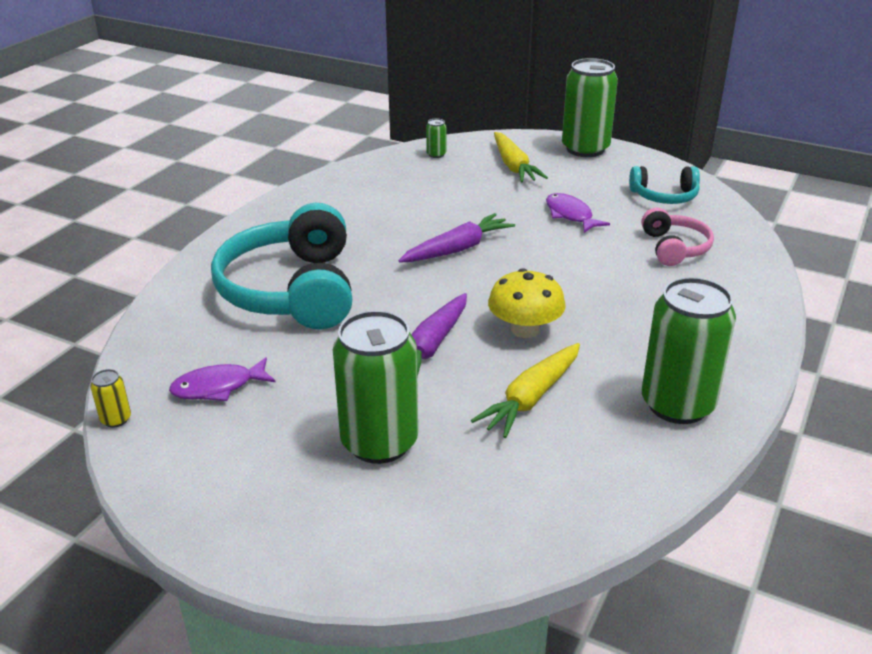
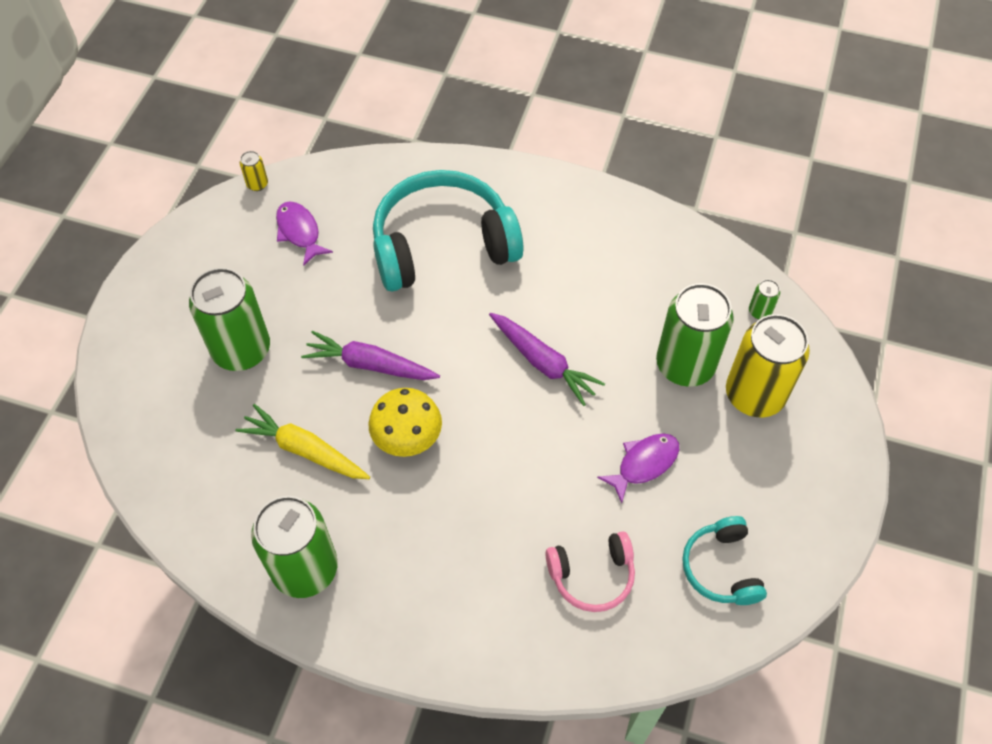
camera: 80 degrees right, 25 degrees up
(513, 166) = (754, 395): yellow carrot -> yellow can
(585, 149) = (832, 472): green can -> green can (685, 365)

